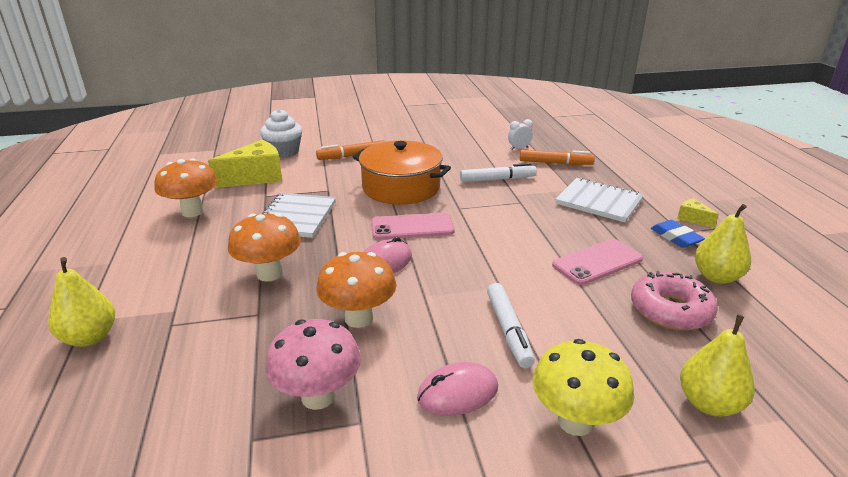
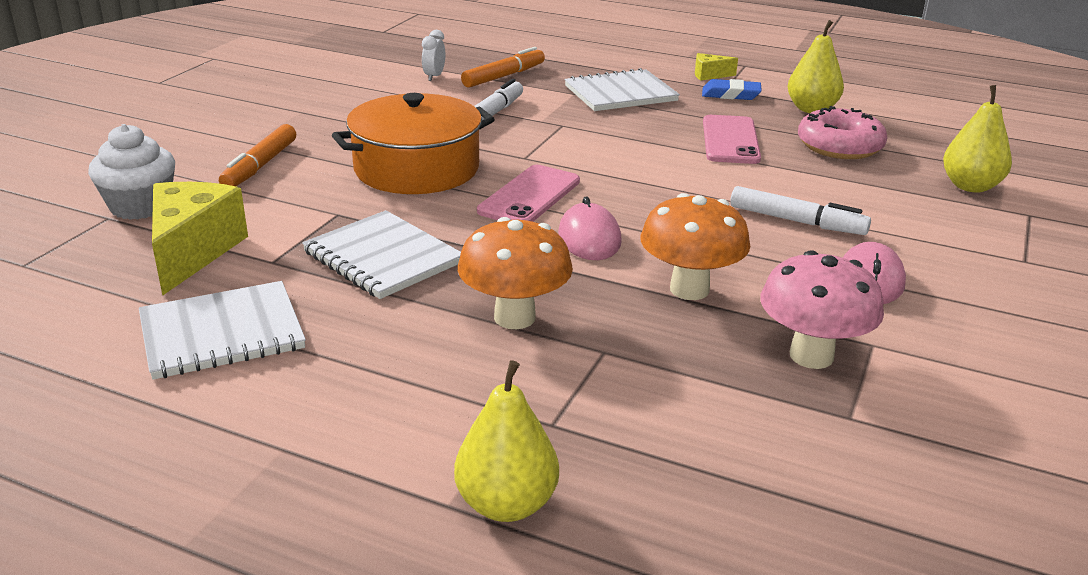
camera: 55 degrees left, 0 degrees up
(192, 211) = (222, 333): orange mushroom -> white notebook
(575, 421) = (951, 243): yellow mushroom -> none

